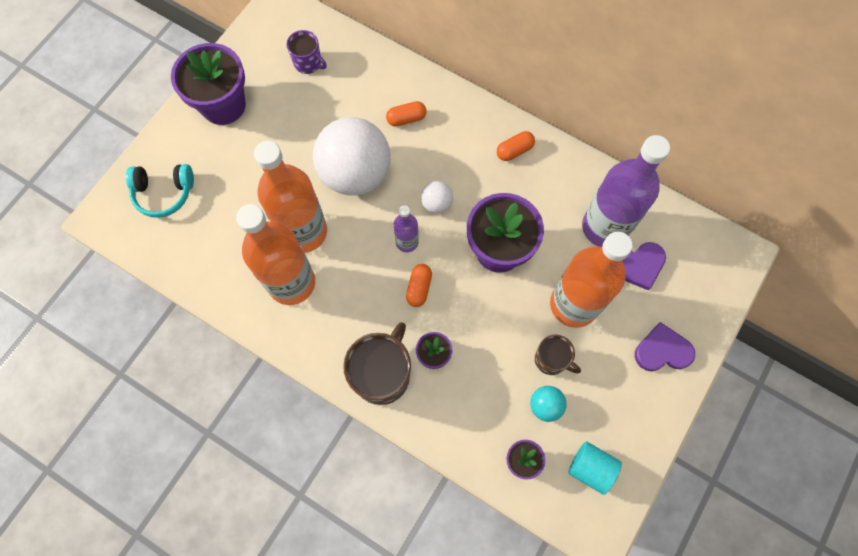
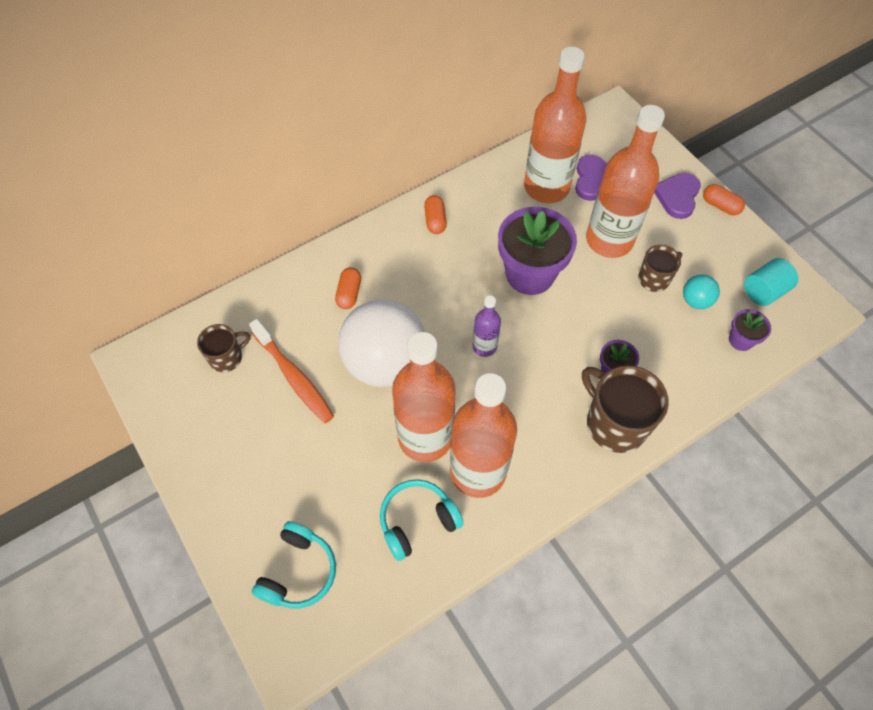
camera: 65 degrees left, 10 degrees down
(223, 105) = (224, 463): purple flower pot -> none
(233, 256) = (417, 521): none -> turquoise headphones
(308, 63) = (226, 357): purple mug -> brown mug
(313, 116) = (294, 377): none -> orange toothbrush
(419, 288) = (538, 355): orange capsule -> orange capsule (720, 206)
(436, 203) = (456, 305): white ball -> none
(604, 227) = (546, 187): purple bottle -> orange bottle

